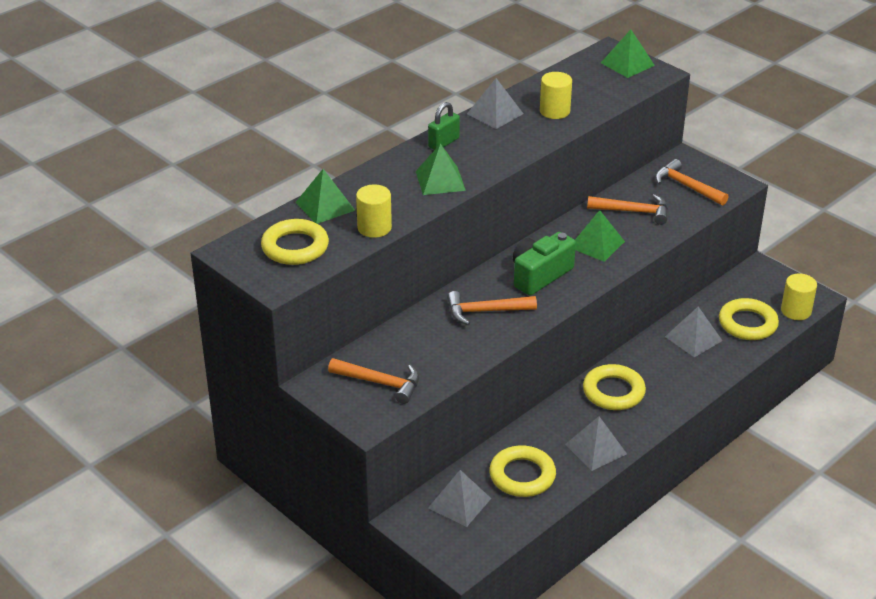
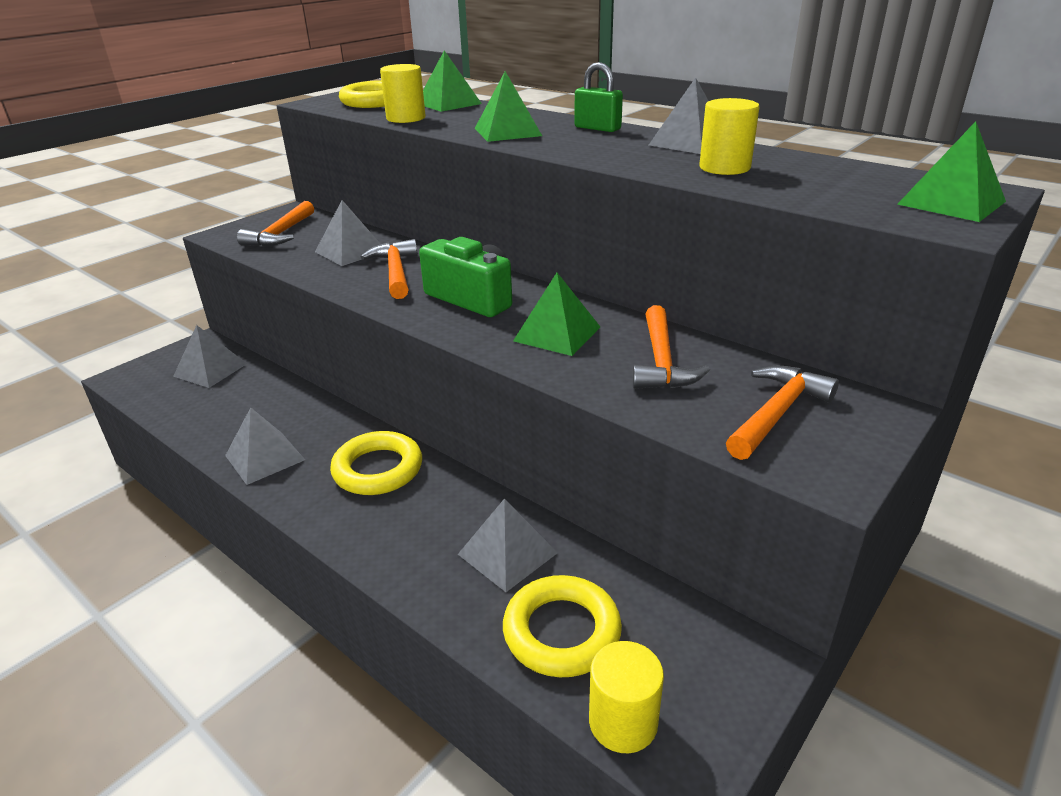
camera: 85 degrees right, 5 degrees down
(435, 337) = (350, 251): none -> grey pyramid
(522, 476) = (236, 405): yellow ring -> none

